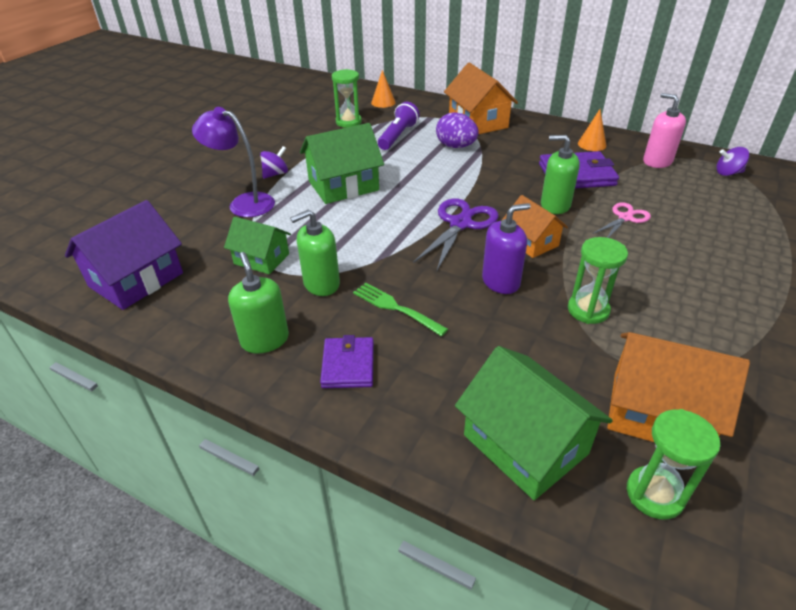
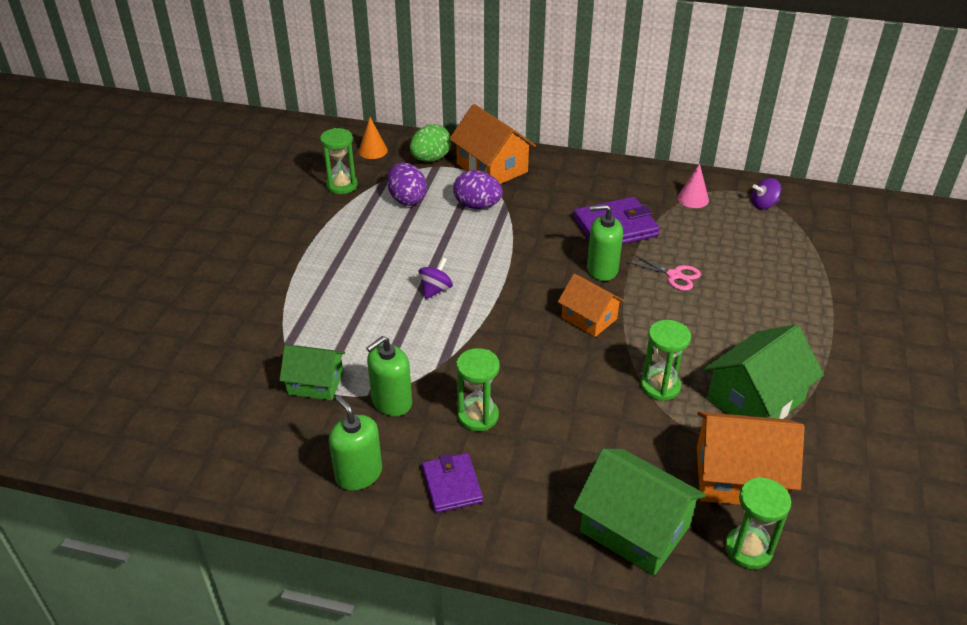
camera: 15 degrees left, 0 degrees up
(136, 279) = (186, 431): purple house -> none
(243, 203) = (264, 316): purple lamp -> none
(275, 174) = (284, 271): purple spinning top -> purple spinning top (435, 290)
(343, 185) = (369, 276): green house -> green house (755, 399)
(396, 308) = (478, 416): green fork -> green hourglass
(398, 136) = (407, 199): purple flashlight -> purple egg
(428, 112) = (430, 159): none -> green egg
(460, 224) = (512, 307): purple scissors -> none
(501, 281) = (571, 369): purple soap dispenser -> none
(592, 144) = (622, 184): orange cone -> none
(625, 218) = (674, 275): pink scissors -> pink scissors turned 90 degrees clockwise
(657, 161) = (693, 199): pink soap dispenser -> pink cone

